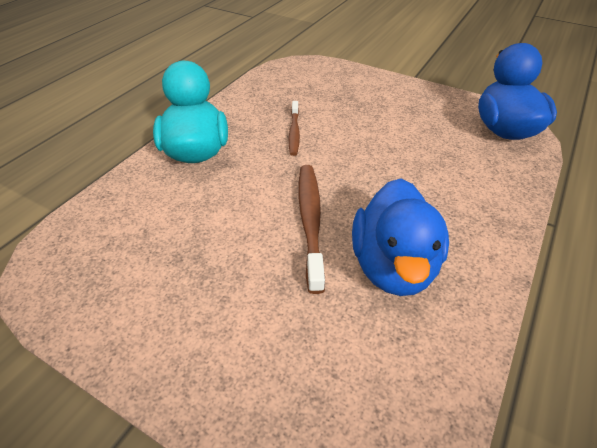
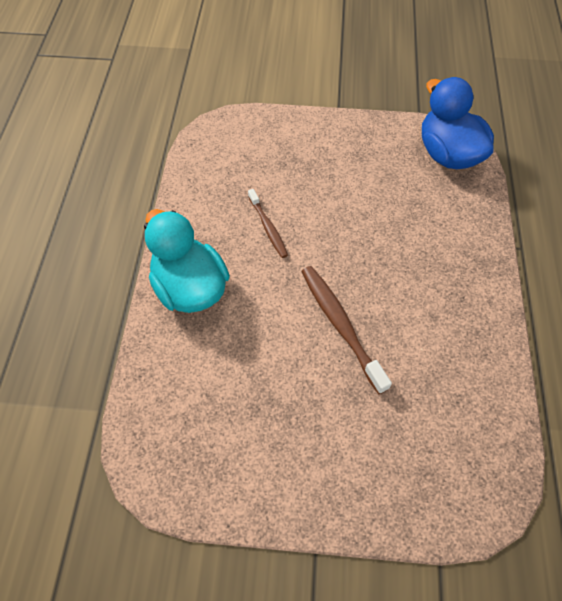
camera: 25 degrees left, 15 degrees up
(393, 266) = (425, 341): blue duck -> none

